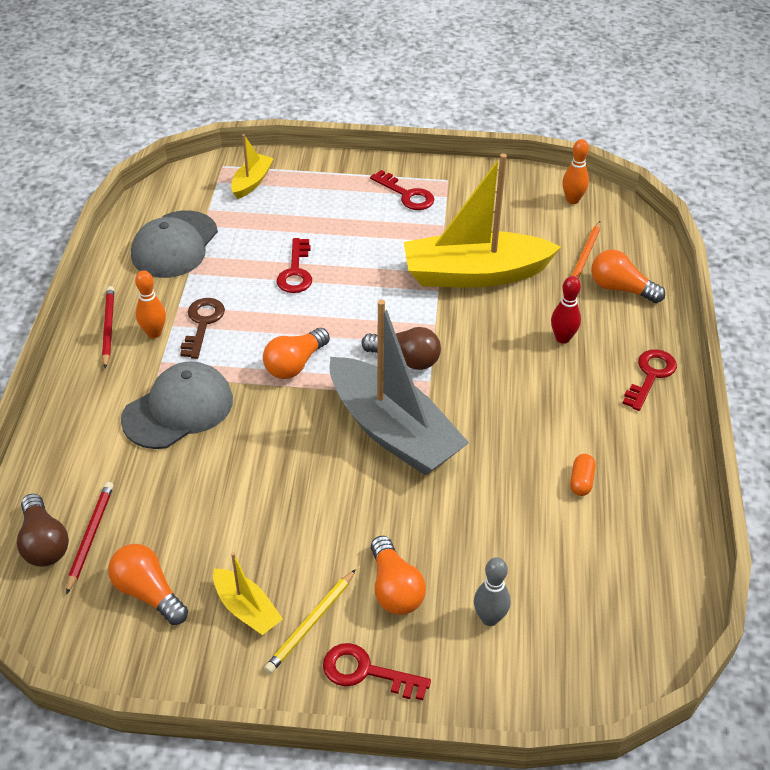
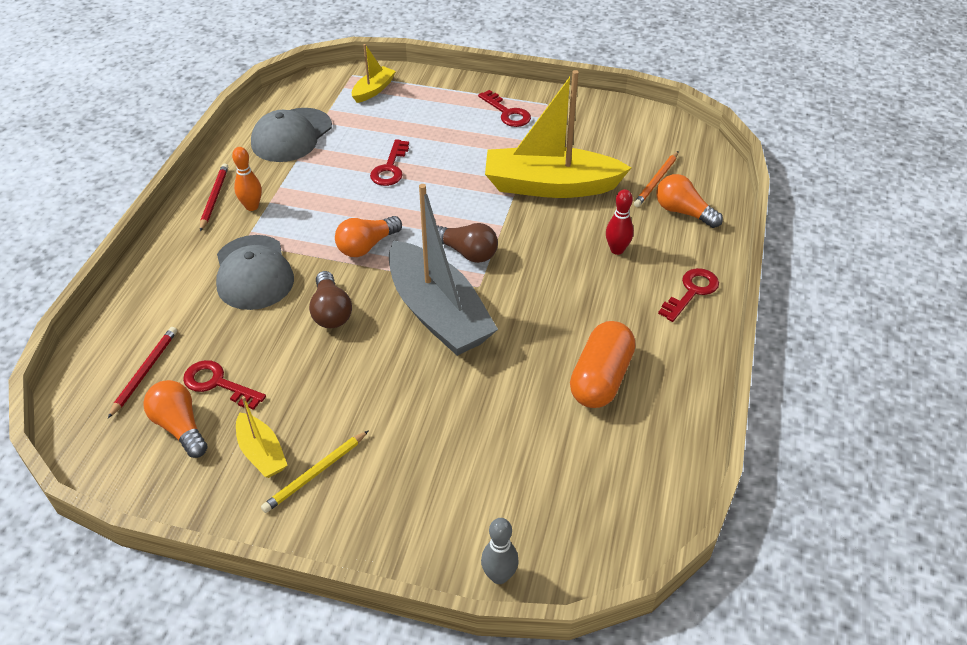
camera: 10 degrees right, 0 degrees up
(44, 543) = (103, 372): brown light bulb -> brown light bulb (331, 312)
(178, 409) = (253, 273): grey cap -> grey cap turned 105 degrees clockwise
(202, 323) = (296, 203): brown key -> none
(366, 672) = (353, 524): red key -> red key (217, 384)
(394, 588) = (400, 453): orange light bulb -> none
(489, 618) = (481, 491): grey bowling pin -> grey bowling pin (499, 576)
(572, 200) = (658, 131): orange bowling pin -> none
(581, 481) = (601, 378): orange capsule -> orange capsule, size x2.24

